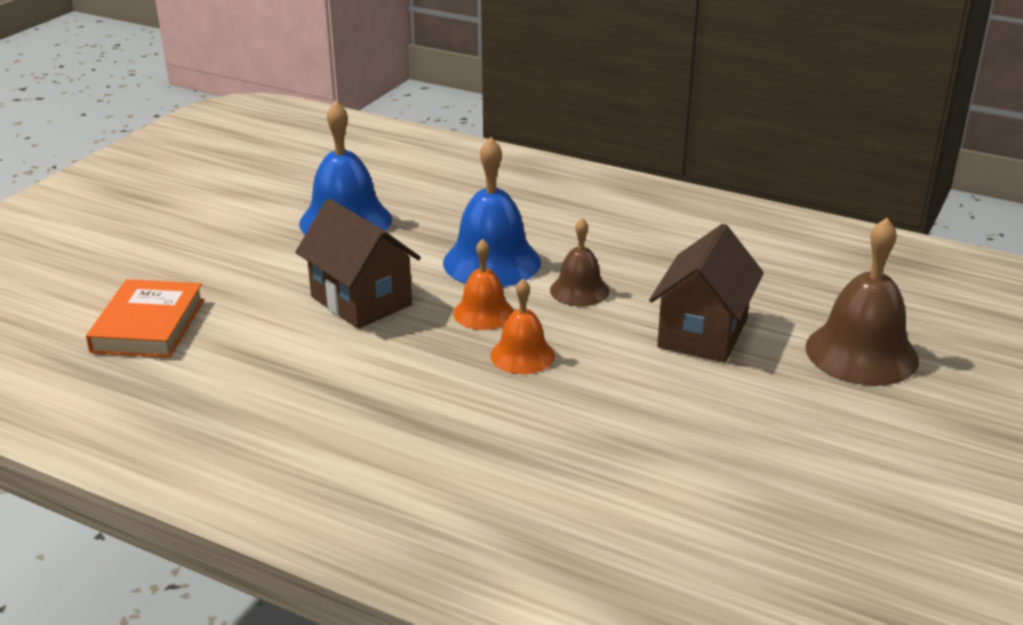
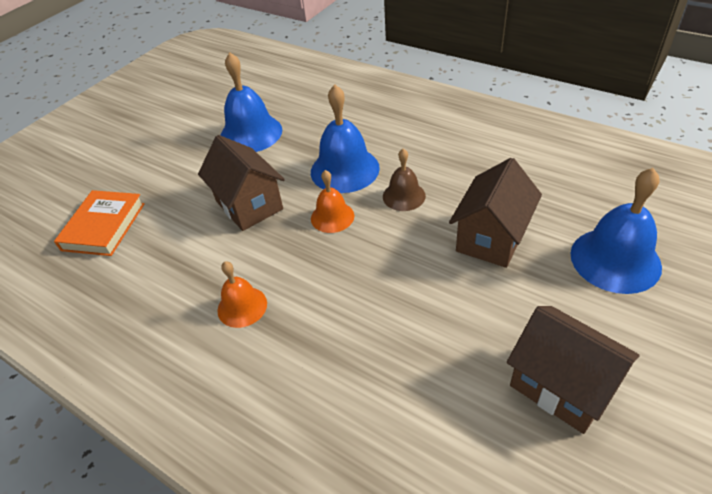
camera: 10 degrees right, 15 degrees up
(522, 355) = (355, 258): orange bell -> orange bell (242, 306)
(803, 472) = (561, 386): none -> brown house
(861, 353) = (615, 260): brown bell -> blue bell

